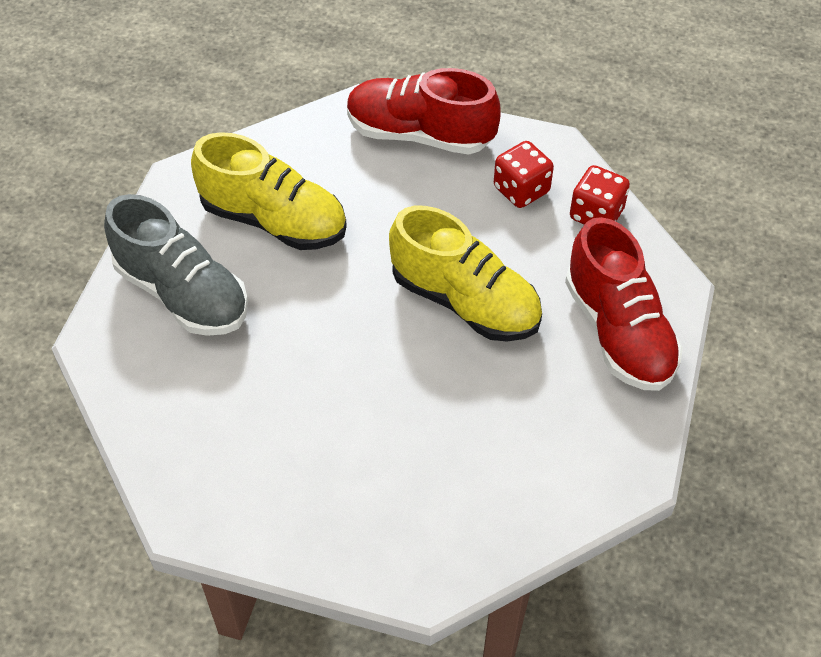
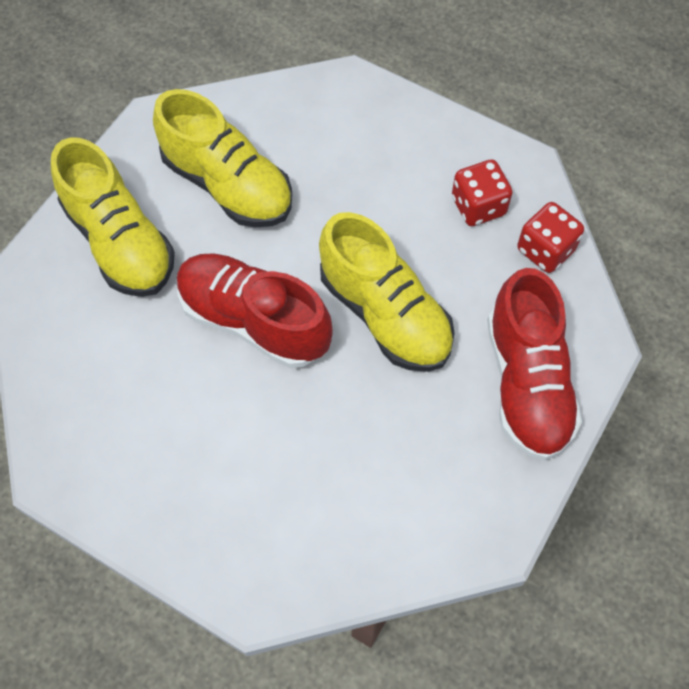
camera: 15 degrees right, 10 degrees up
(183, 293) = (120, 242): grey shoe -> yellow shoe
(419, 134) = (396, 123): red shoe -> red shoe (253, 320)

